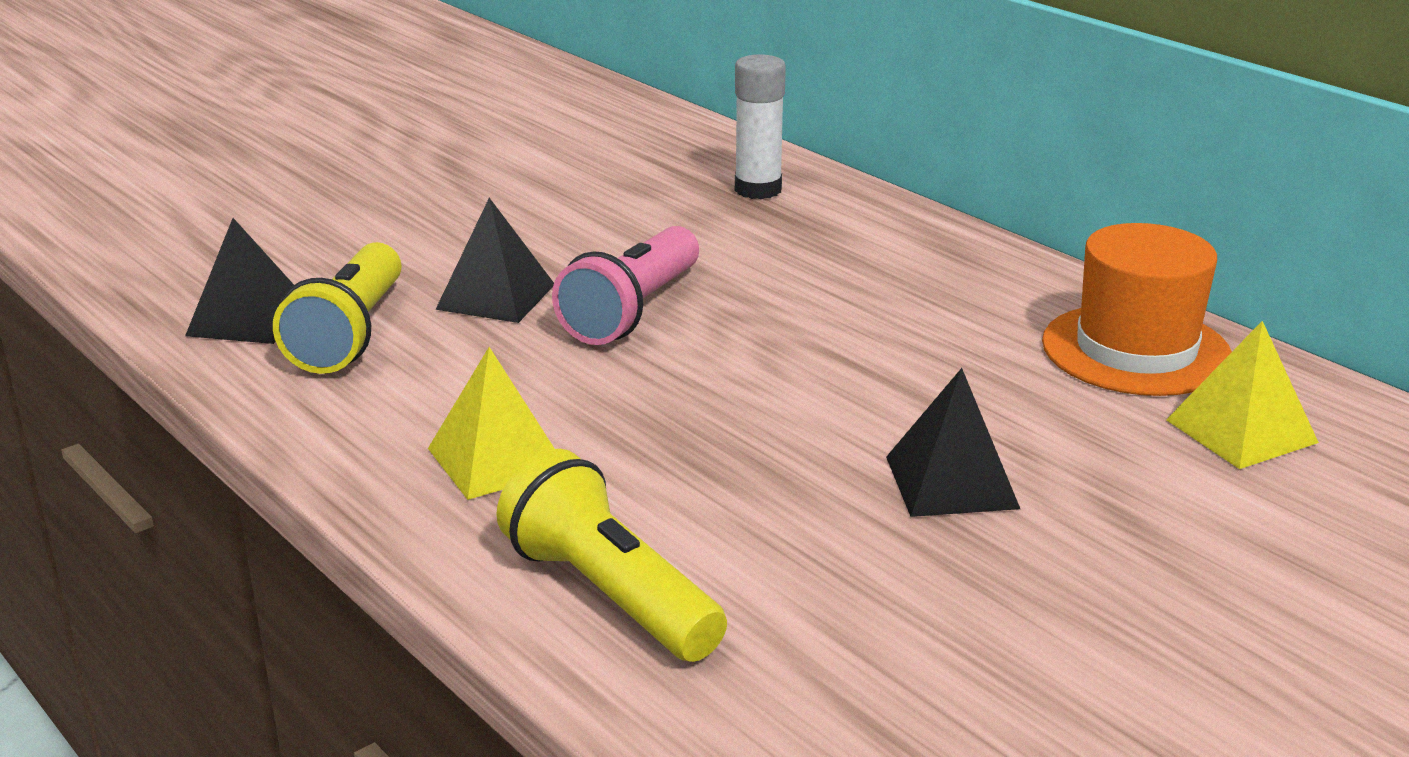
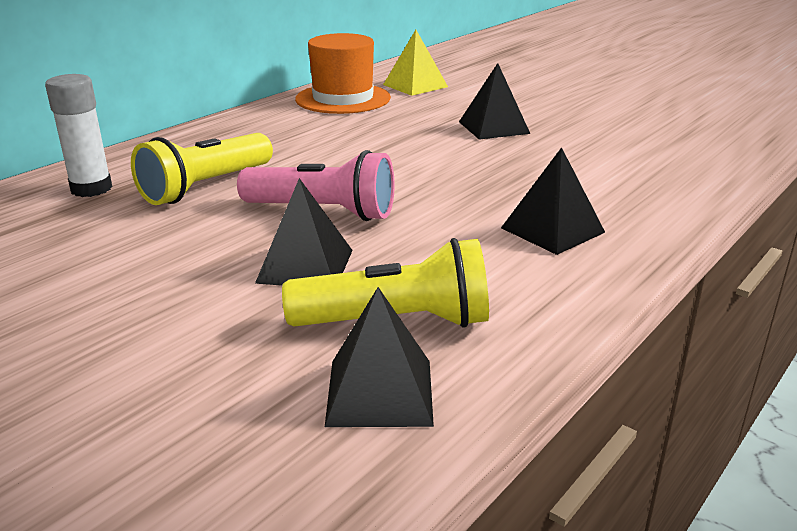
camera: 100 degrees left, 0 degrees up
(497, 459) = (552, 230): yellow pyramid -> black pyramid
(609, 594) = (655, 185): yellow flashlight -> yellow flashlight (205, 187)

